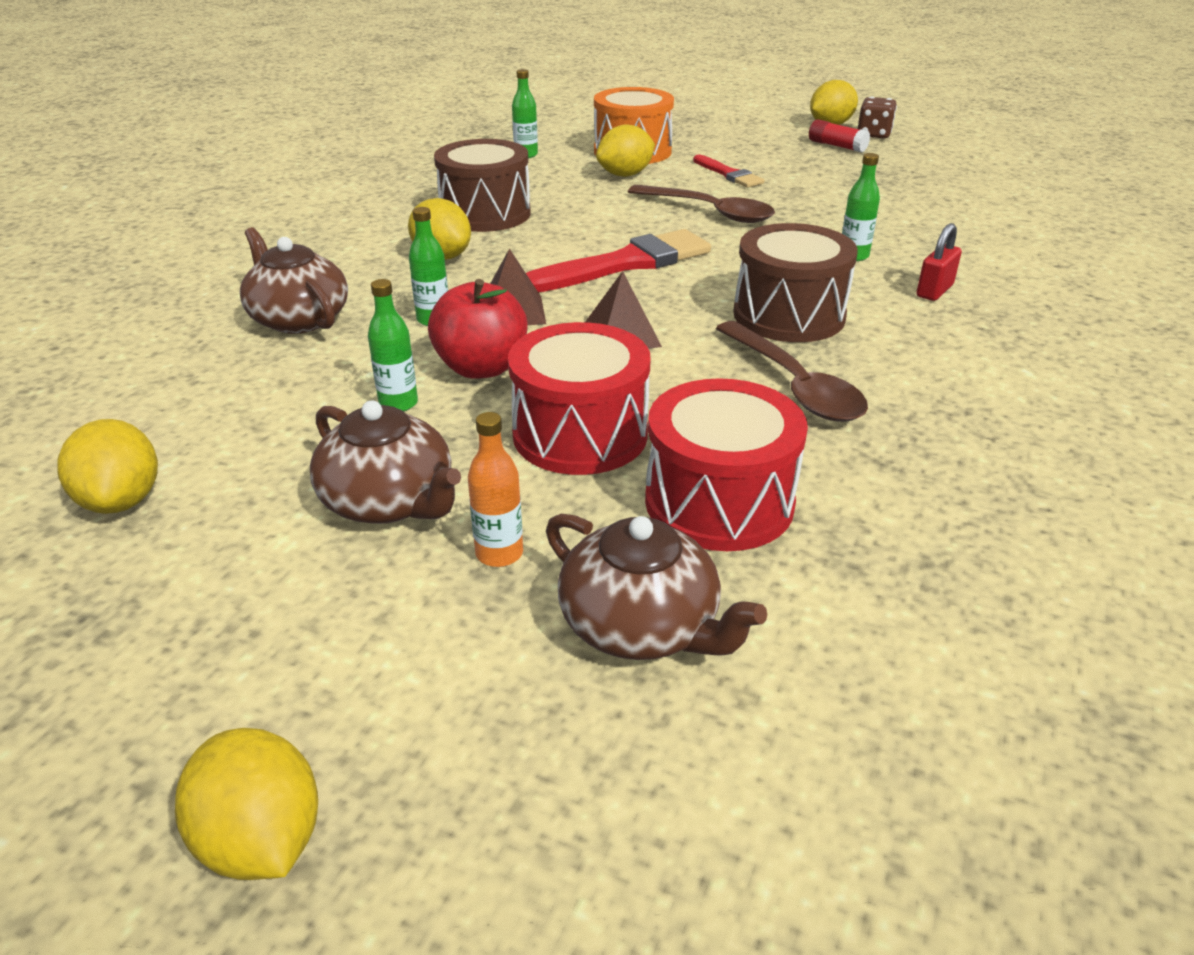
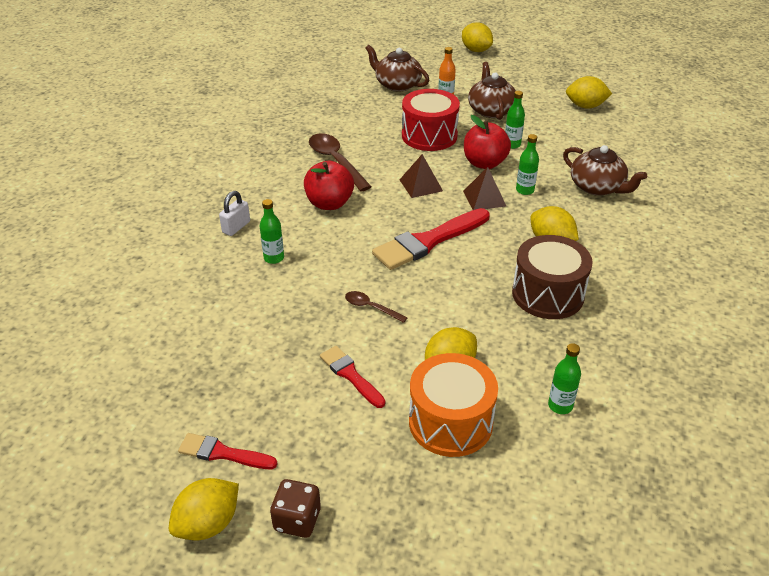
camera: 175 degrees right, 5 degrees up
(122, 500) = (585, 106): yellow lemon -> yellow lemon turned 60 degrees counterclockwise
(390, 501) = (491, 110): brown teapot -> brown teapot turned 45 degrees clockwise
(709, 212) = (371, 307): brown spoon -> brown spoon, size x0.53
(719, 502) = (373, 115): red drum -> none
(789, 315) = (329, 203): brown drum -> red apple
(836, 146) = (223, 453): red glue stick -> red brush
(873, 134) = (165, 493): brown dice -> brown dice (297, 520)
(934, 291) = (236, 227): red padlock -> white padlock

